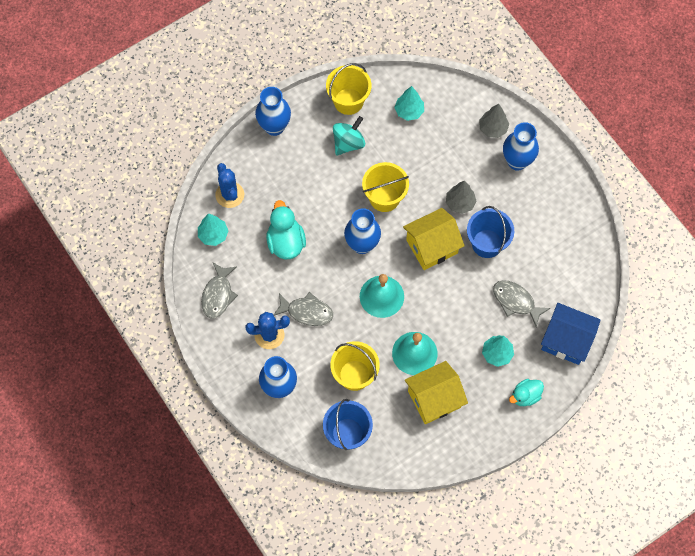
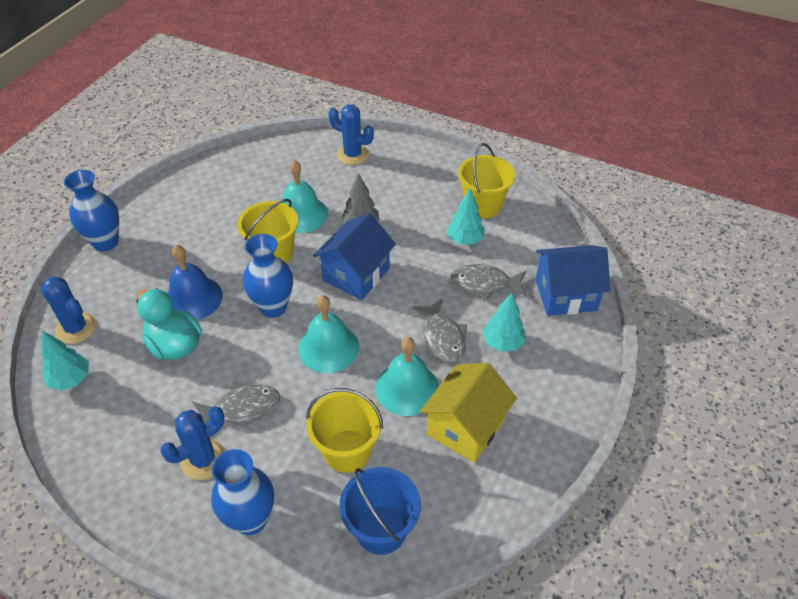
camera: 30 degrees left, 20 degrees down
(218, 295) = (106, 445): grey fish -> grey fish (442, 337)
(313, 209) = (193, 298): none -> blue bell
(348, 101) = (183, 190): yellow bucket -> yellow bucket (483, 205)
(348, 143) = (203, 223): turquoise spinning top -> none
(409, 111) = (256, 173): turquoise tree -> turquoise tree (465, 240)
(422, 170) = (301, 214): none -> turquoise bell
(432, 246) = (356, 274): yellow house -> blue house
(487, 243) = (414, 246): blue bucket -> none
(493, 128) = (352, 155): grey tree -> blue cactus
(517, 161) = (395, 169): blue vase -> none
(525, 396) = (567, 370): turquoise duck -> none

